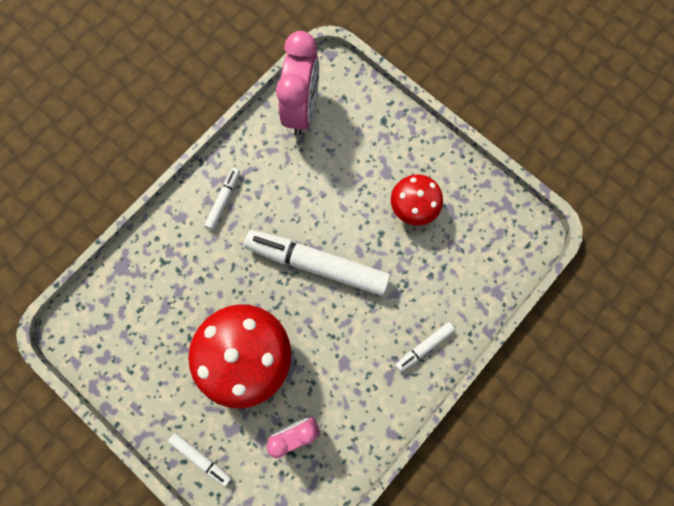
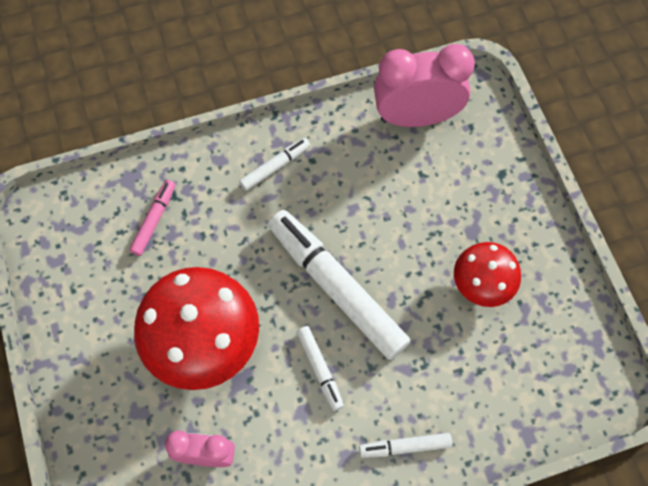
camera: 30 degrees right, 10 degrees down
(159, 287) = (154, 220): none -> pink marker
(201, 458) = (89, 422): white marker -> white marker (320, 369)
(302, 110) = (416, 117): pink clock -> pink clock turned 135 degrees counterclockwise

